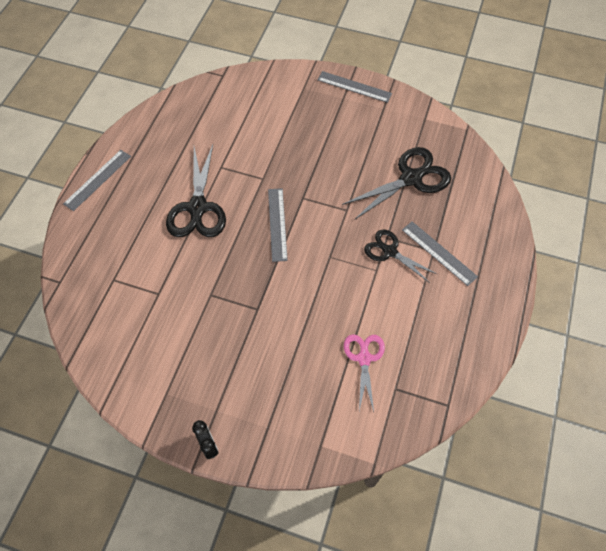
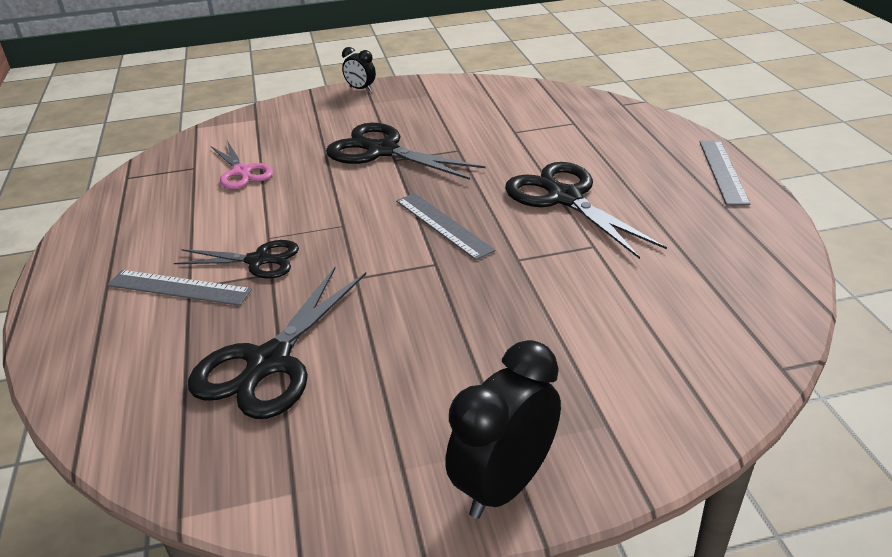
camera: 150 degrees right, 25 degrees down
(258, 325) = (382, 151): none -> black scissors
(354, 87) = (504, 485): grey ruler -> black clock

